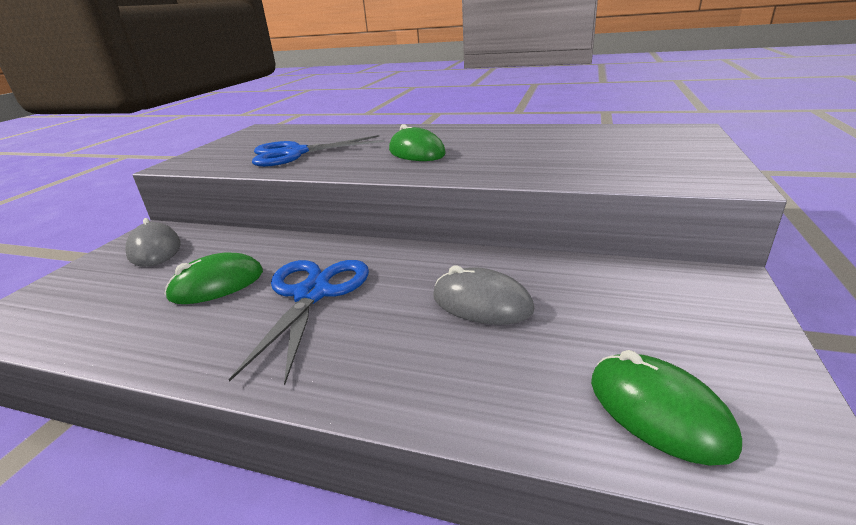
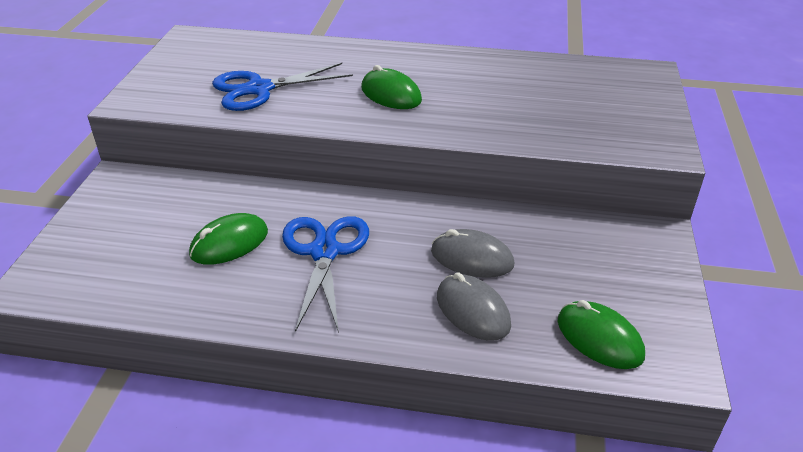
camera: 10 degrees left, 10 degrees up
(155, 250) = (137, 202): grey mouse -> grey mouse (472, 310)

